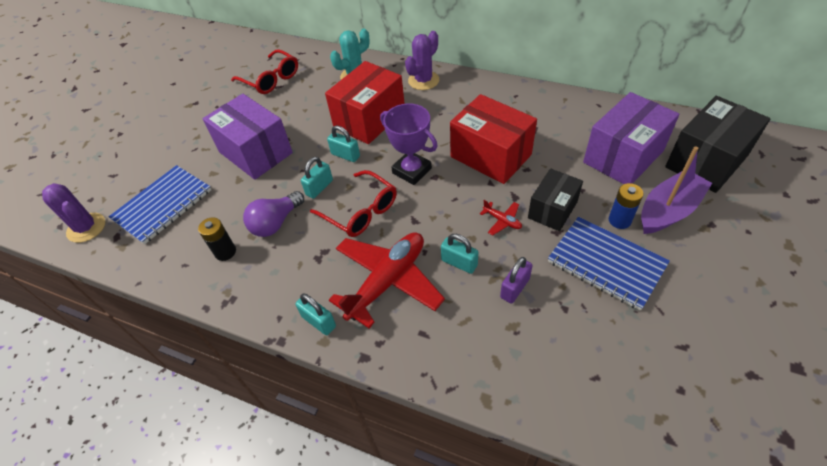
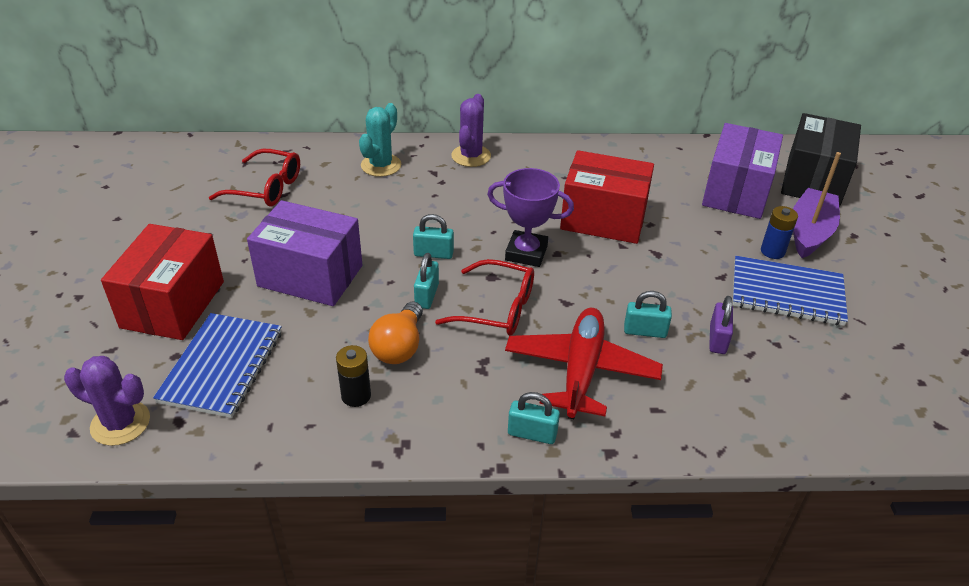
camera: 30 degrees left, 10 degrees down
(276, 223) = (399, 346): purple light bulb -> orange light bulb
(369, 119) = (434, 209): red box -> red box (173, 304)
(502, 221) = (660, 279): red plane -> none
(552, 210) = (703, 257): black box -> none

